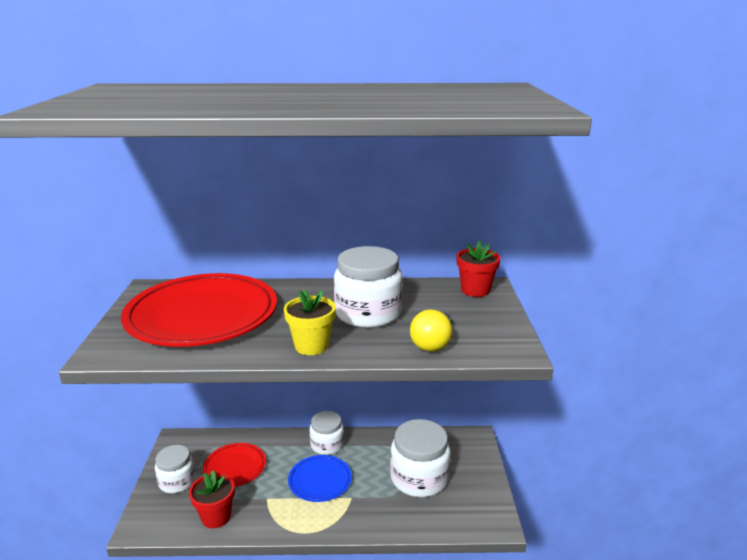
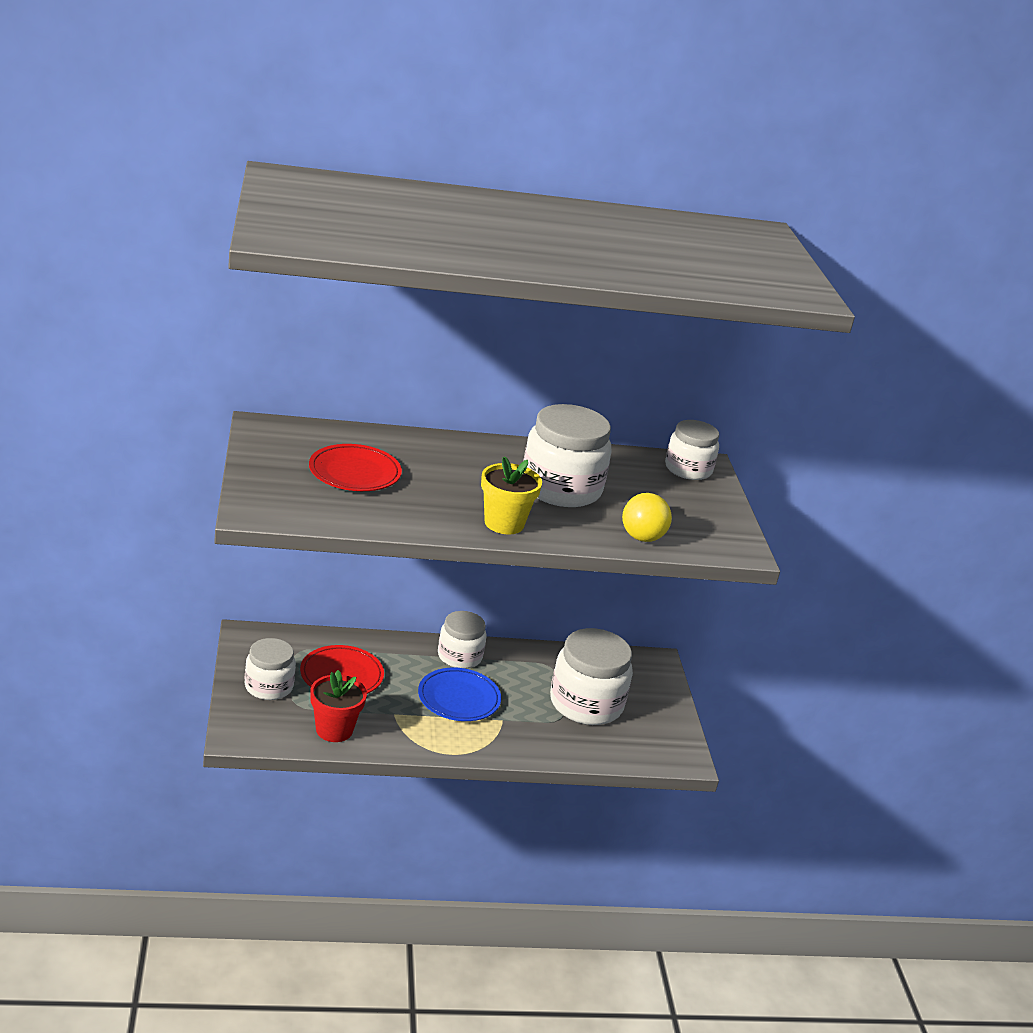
camera: 10 degrees left, 5 degrees up
(202, 315) = (354, 472): red plate -> red plate, size x0.49
(475, 290) = (688, 469): red flower pot -> white jar

